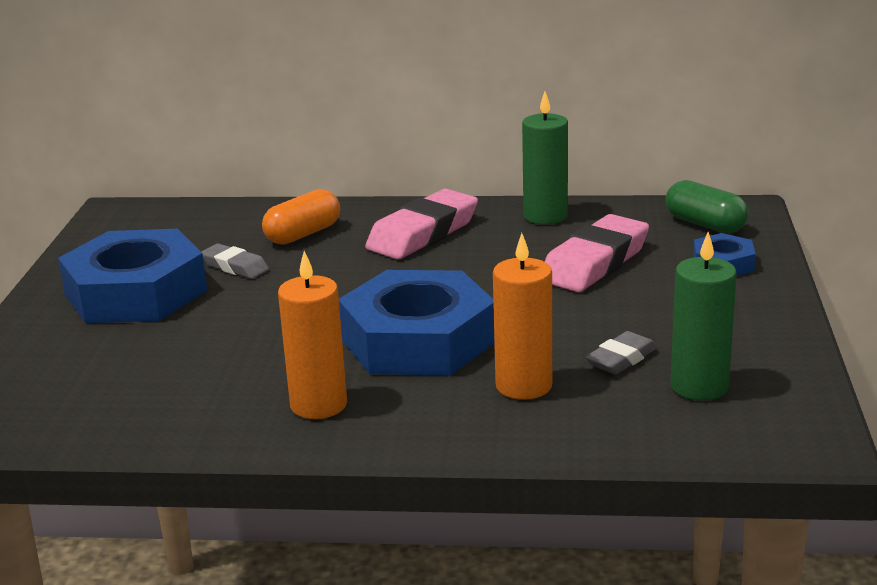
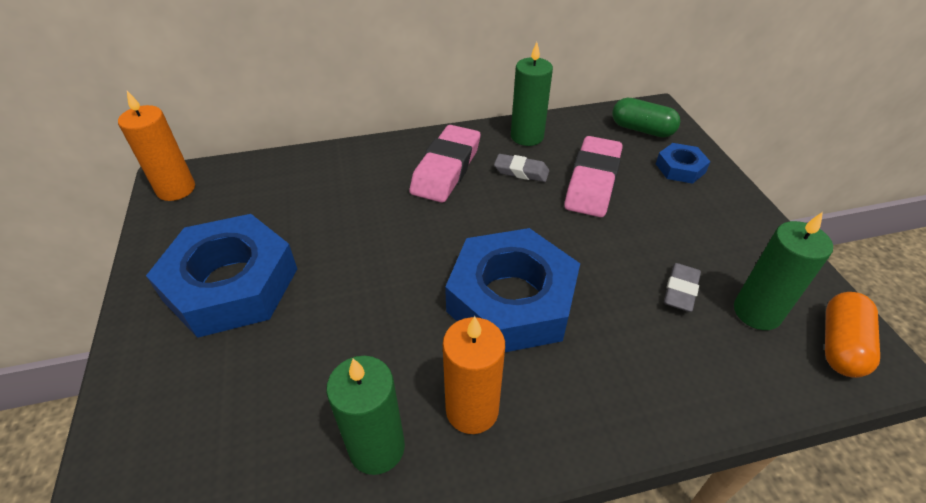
camera: 20 degrees left, 20 degrees up
(211, 413) = (377, 448): none -> green candle
(235, 267) = (309, 234): grey eraser -> grey eraser (521, 171)
(303, 234) = (350, 184): orange capsule -> orange capsule (840, 345)
(523, 386) = (628, 341): orange candle -> orange candle (176, 189)

